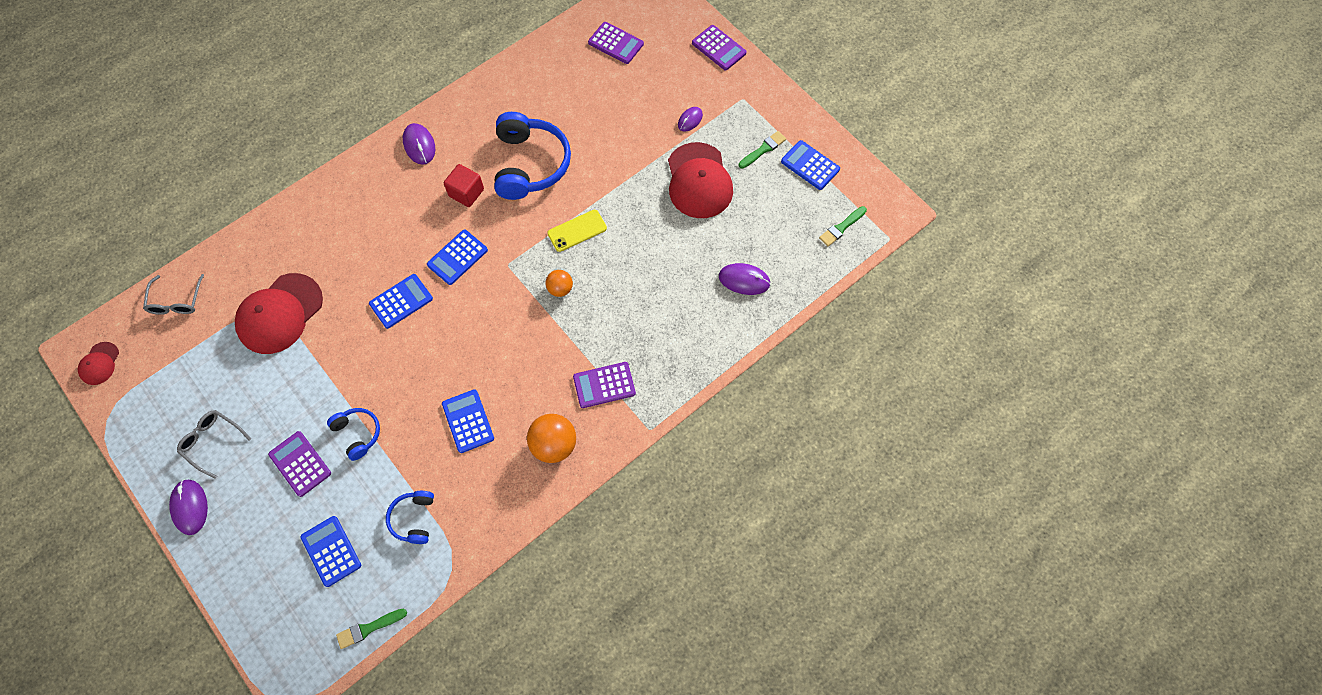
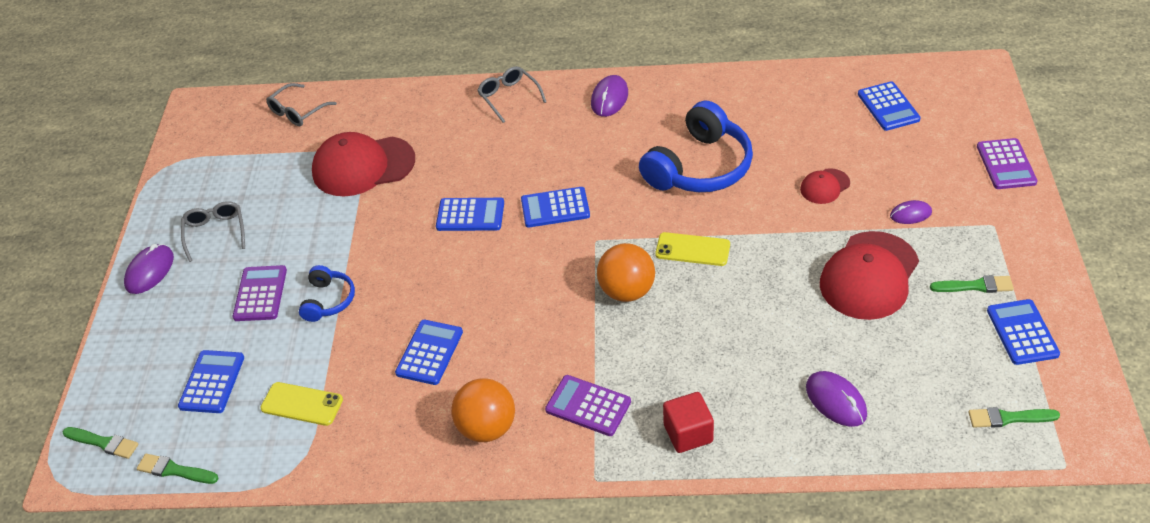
camera: 45 degrees right, 20 degrees down
(99, 363) = (200, 125): red cap -> red cap (824, 186)
(294, 651) = (103, 443): none -> green brush
(341, 187) = (509, 97): none -> grey glasses
(413, 519) = (302, 404): blue headphones -> yellow phone
(466, 193) = (615, 159): red cube -> red cube (688, 433)
(560, 289) = (627, 291): orange ball -> orange ball, size x1.68
(616, 43) = (888, 107): purple calculator -> blue calculator

